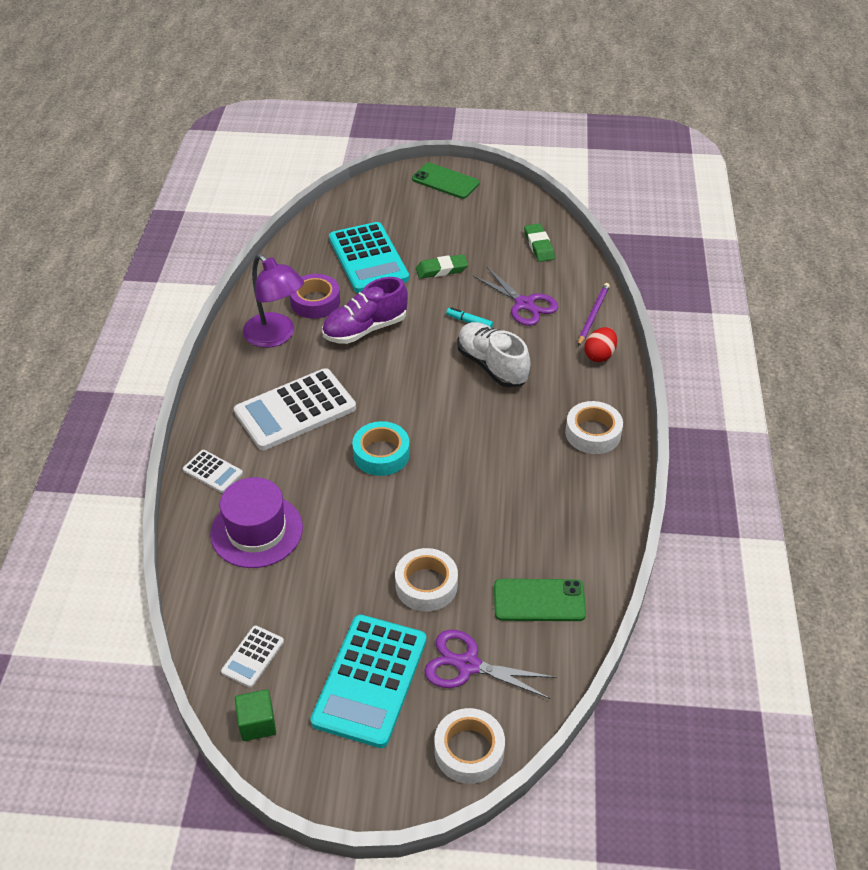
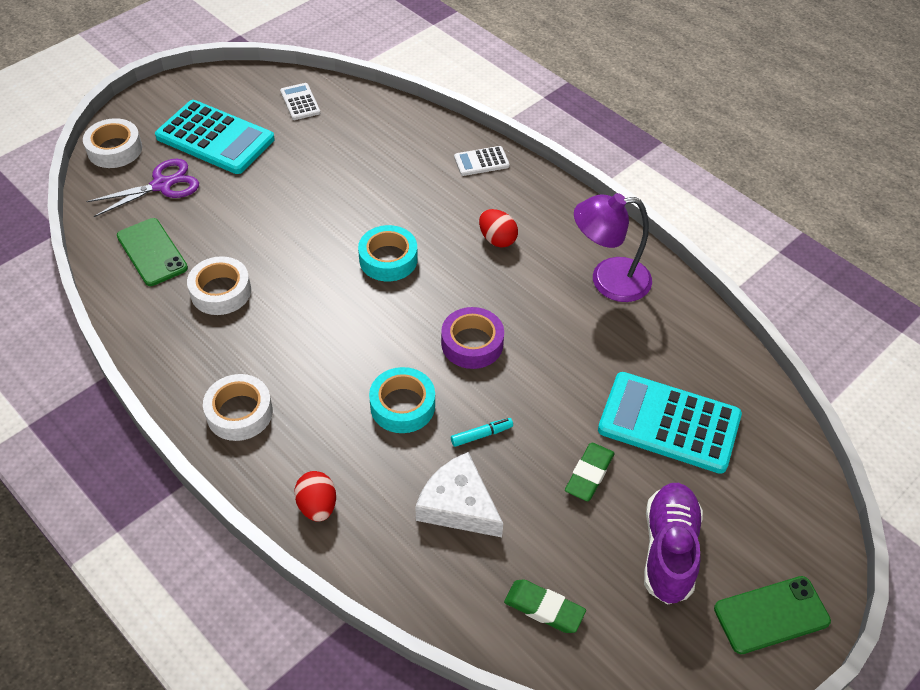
camera: 130 degrees right, 5 degrees up
(256, 531) = (397, 154): purple hat -> none
(257, 723) = (254, 82): green cube -> none
(295, 410) = (497, 239): white calculator -> red egg
(315, 302) = (633, 336): purple tape -> purple tape (472, 343)
(365, 329) = (554, 347): purple shoe -> purple shoe (669, 550)
(370, 680) = (215, 138): turquoise calculator -> turquoise calculator turned 150 degrees clockwise
(426, 585) = (243, 205): white tape -> white tape (221, 291)
(492, 365) = (402, 405): white shoe -> turquoise tape
(524, 304) = (458, 505): purple scissors -> white cheese
(539, 600) = (152, 252): green phone -> green phone turned 75 degrees counterclockwise
(593, 315) = (376, 555): purple pencil -> none

